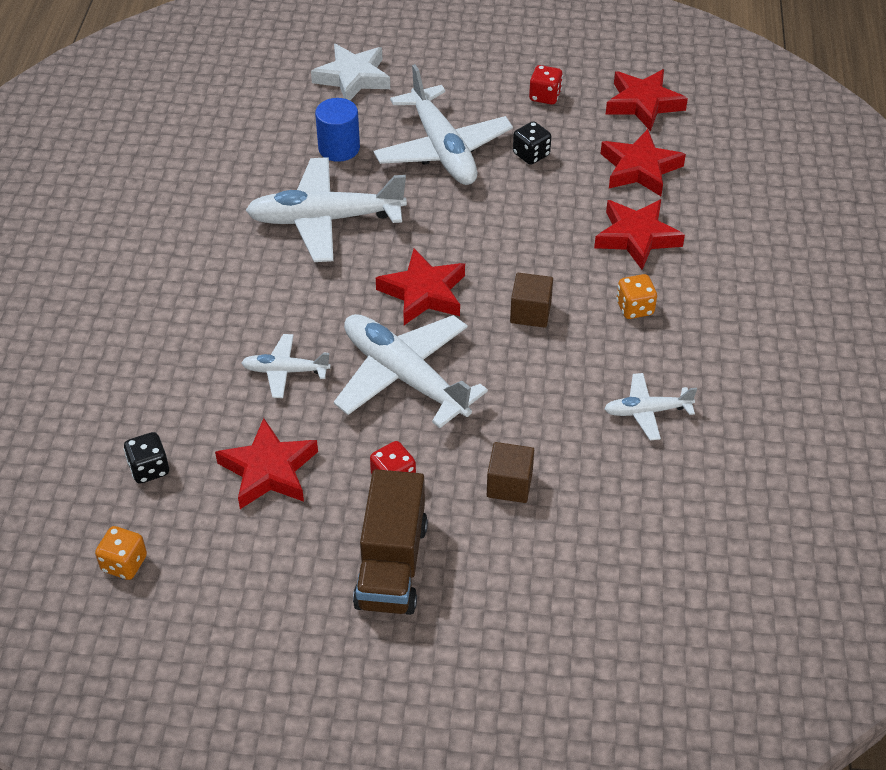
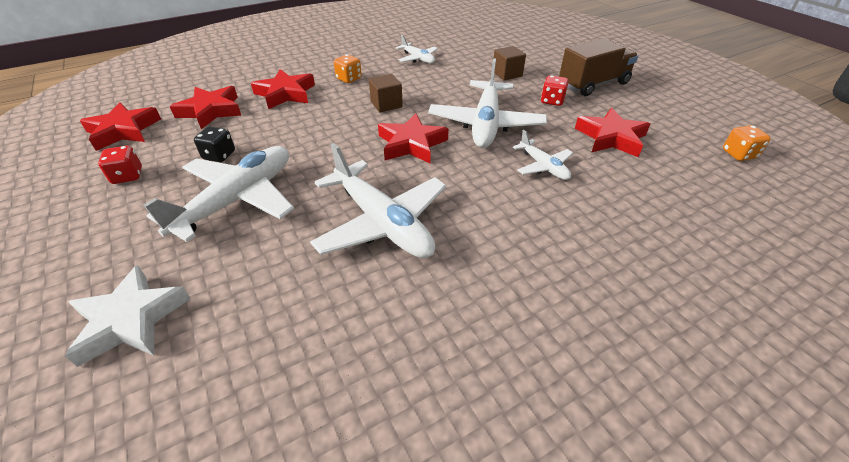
camera: 125 degrees left, 5 degrees down
(149, 469) = (686, 180): black dice -> none
(339, 148) = (274, 264): blue cylinder -> none

